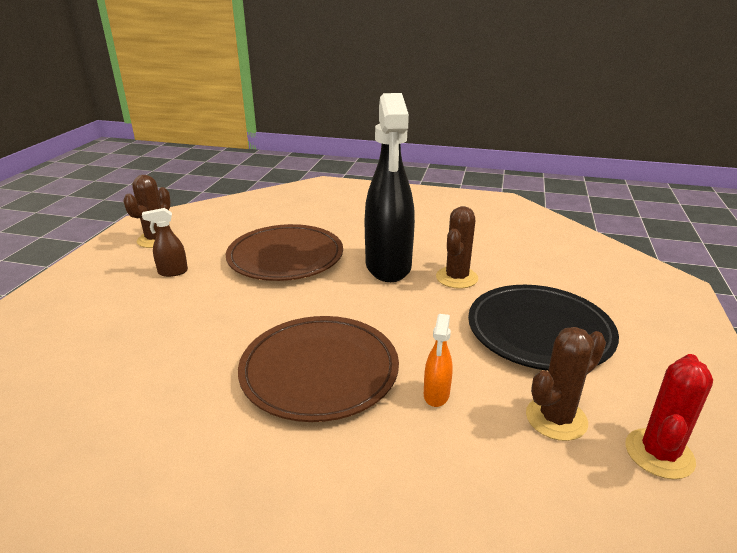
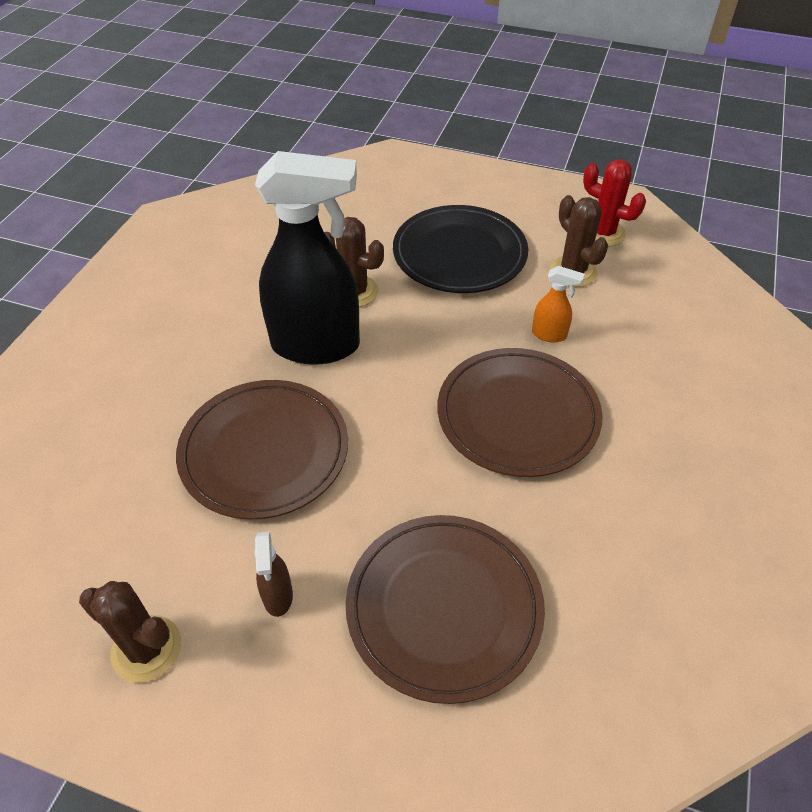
camera: 85 degrees left, 20 degrees up
(137, 335) = (444, 607): none -> brown plate

